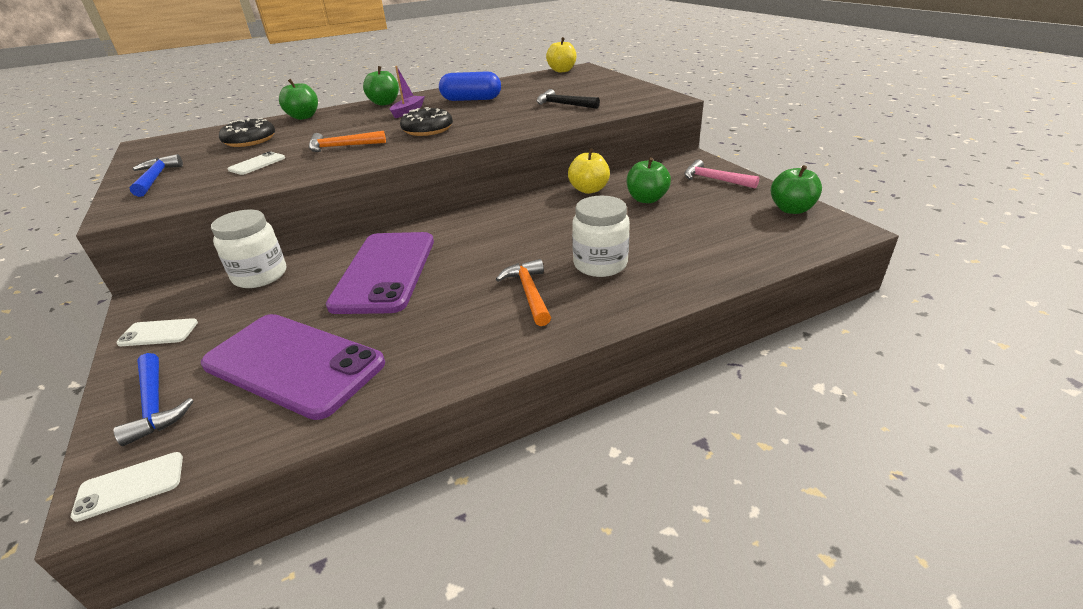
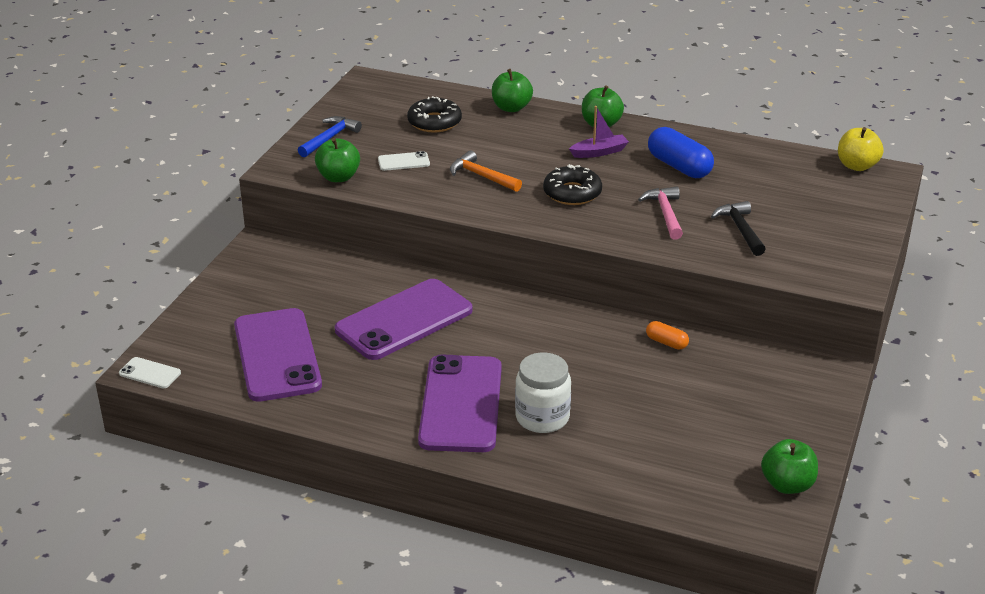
camera: 45 degrees right, 0 degrees up
(155, 405) = (195, 333): blue hammer -> none
(158, 333) = (239, 280): white phone -> none
(260, 276) = (333, 269): white jar -> none
(529, 293) = (461, 404): orange hammer -> purple phone
(589, 189) = (666, 342): yellow apple -> orange capsule
(646, 199) = (692, 387): green apple -> green apple (338, 177)
(714, 180) = (795, 409): pink hammer -> pink hammer (665, 214)

